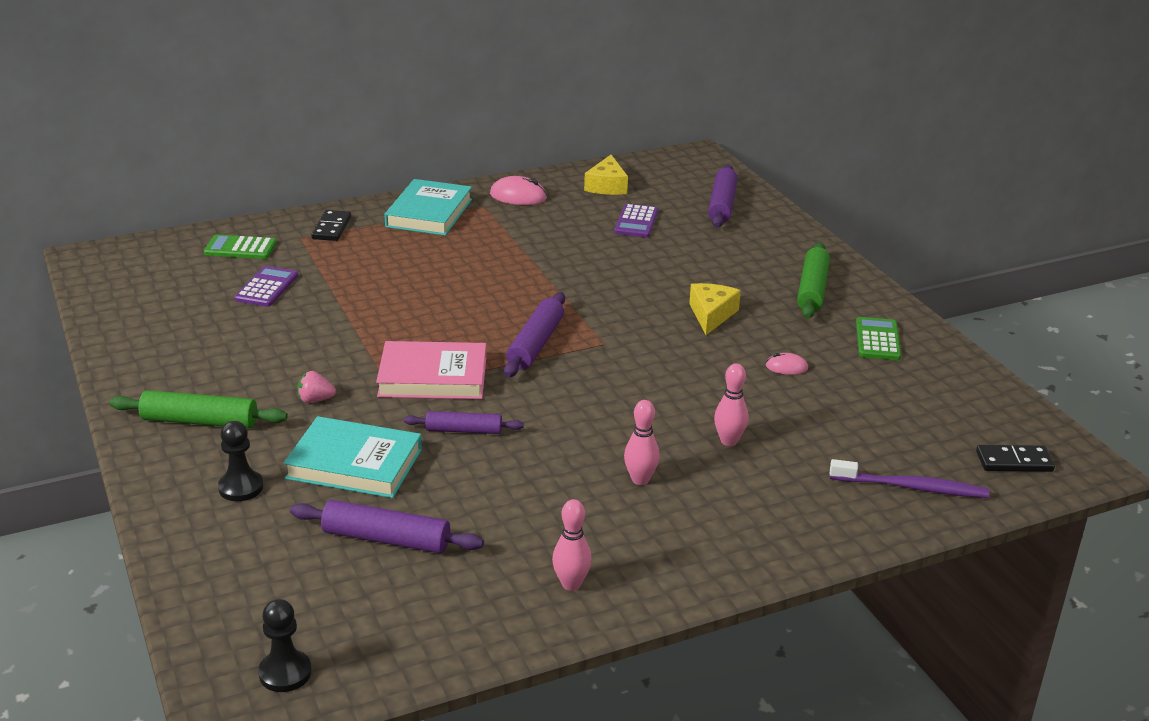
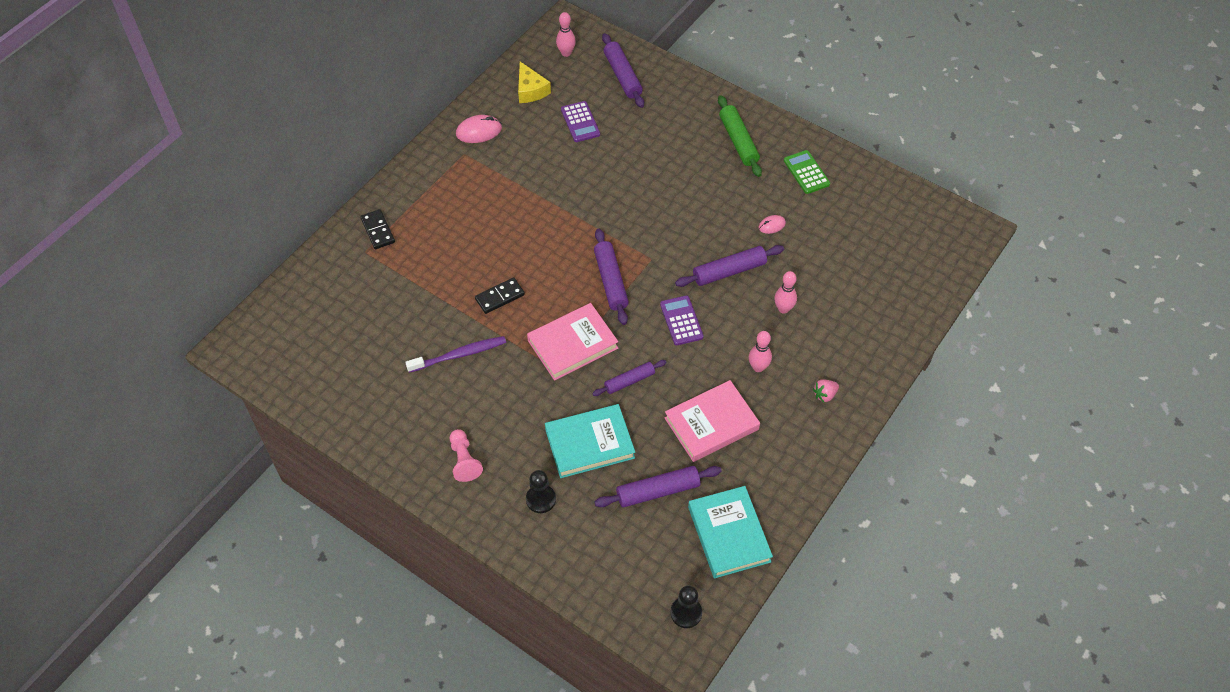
camera: 30 degrees left, 25 degrees up
(199, 421) = (464, 460): green rolling pin -> pink pawn
(240, 248) = (333, 284): green calculator -> none
(266, 287) = (390, 315): purple calculator -> purple calculator (681, 321)
(315, 400) = (518, 403): pink strawberry -> pink strawberry (824, 395)
(429, 213) = (432, 180): turquoise book -> turquoise book (729, 534)
(523, 506) = (711, 424): none -> pink book
(571, 584) = (780, 467): pink bowling pin -> pink bowling pin (566, 53)
(690, 385) = (729, 271): none -> purple rolling pin
(711, 315) = (695, 197): yellow cheese -> none
(911, 487) = (901, 295): purple toothbrush -> purple toothbrush (459, 355)
(1014, 461) = (940, 245): black domino -> black domino (499, 297)

